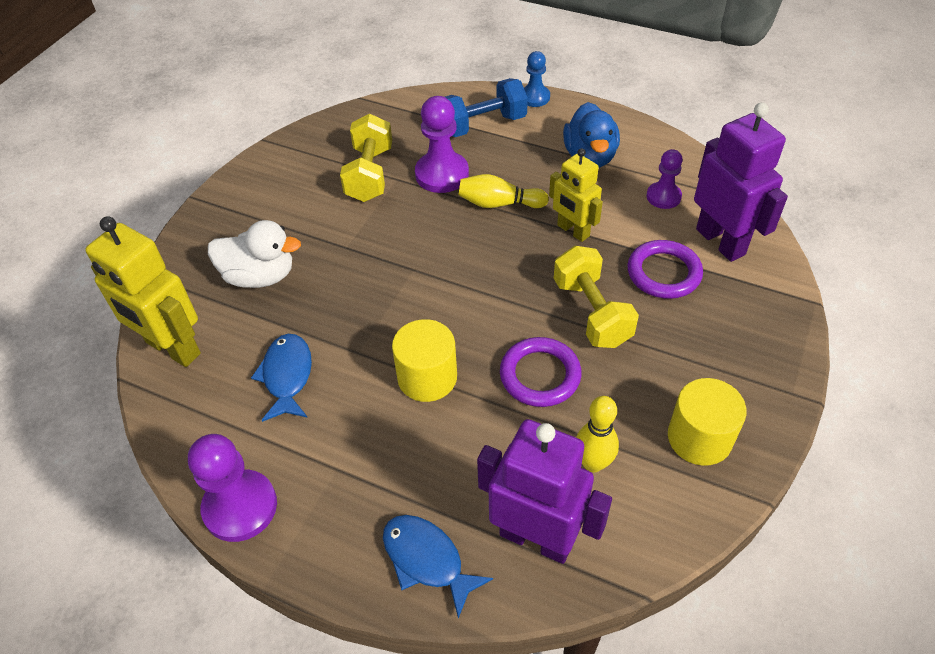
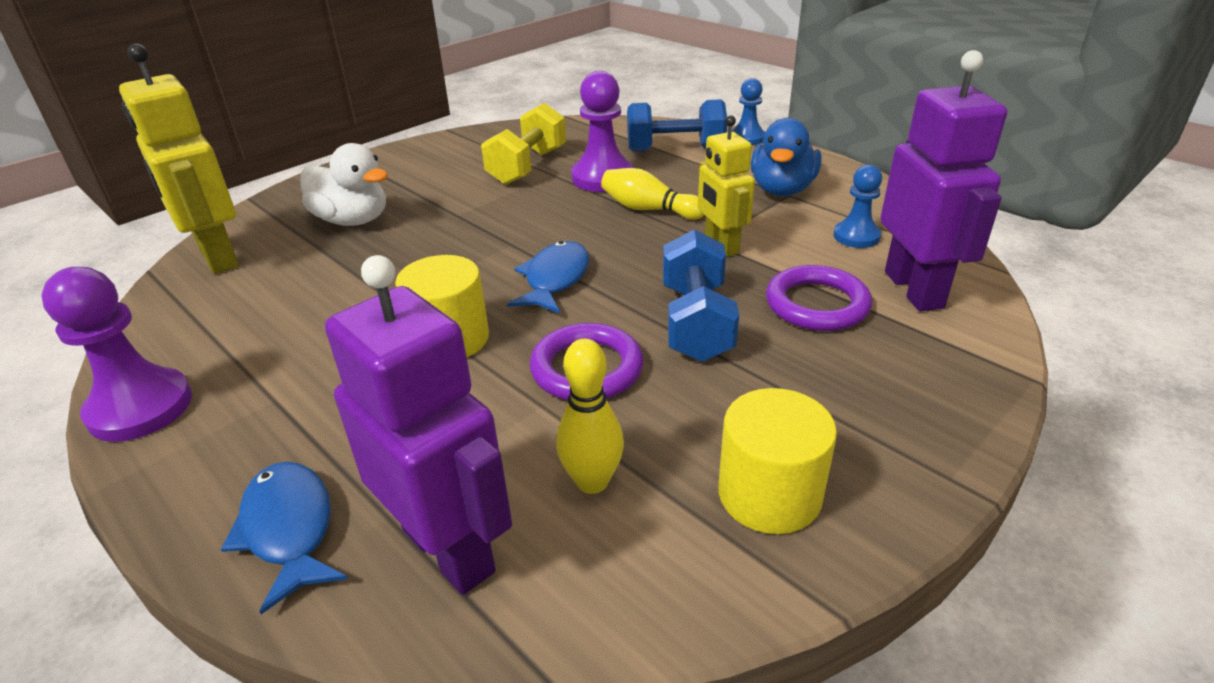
camera: 20 degrees right, 15 degrees down
(287, 376) = (302, 303): blue fish -> blue fish (555, 279)
(591, 312) = (696, 323): yellow dumbbell -> blue dumbbell
(663, 196) = (856, 236): purple pawn -> blue pawn

